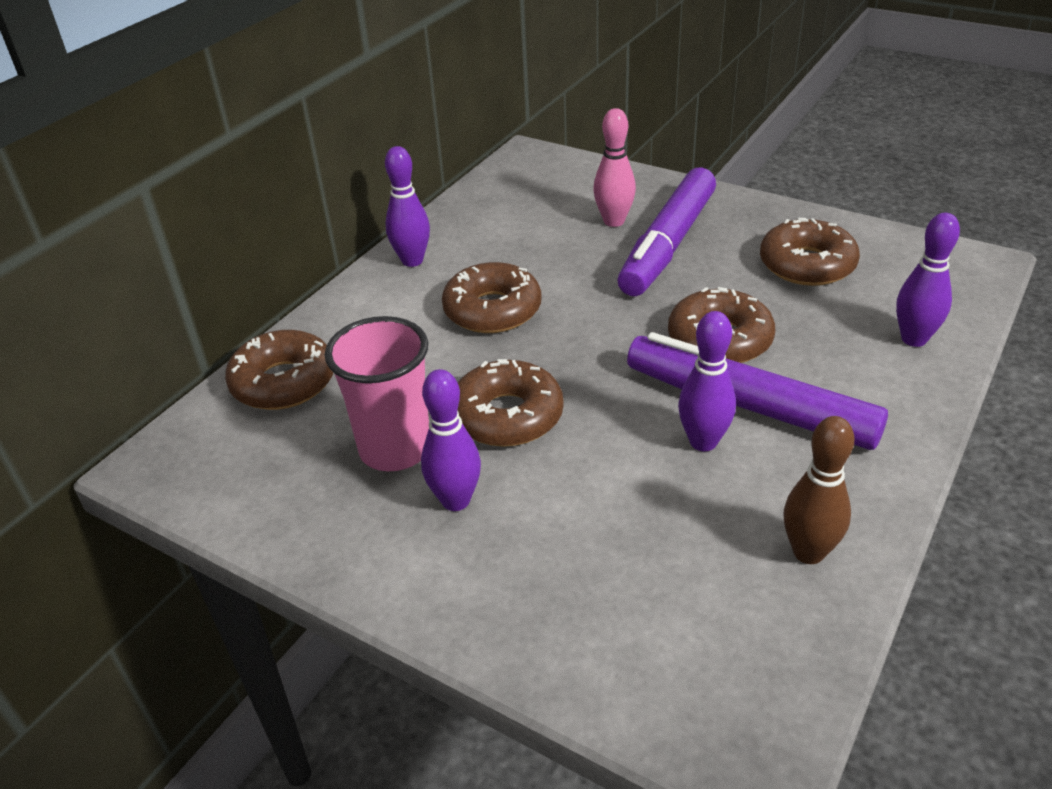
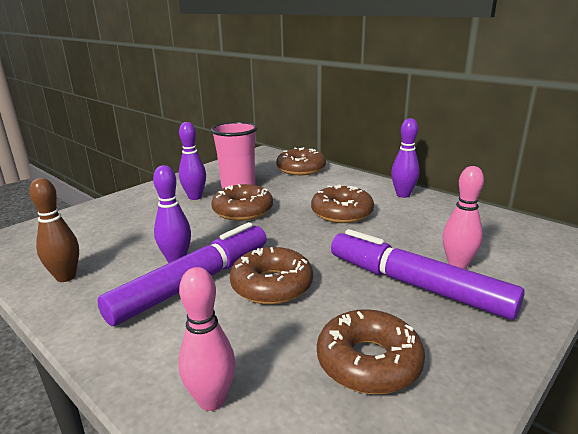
camera: 100 degrees right, 15 degrees down
(914, 339) = (211, 400): purple bowling pin -> pink bowling pin

